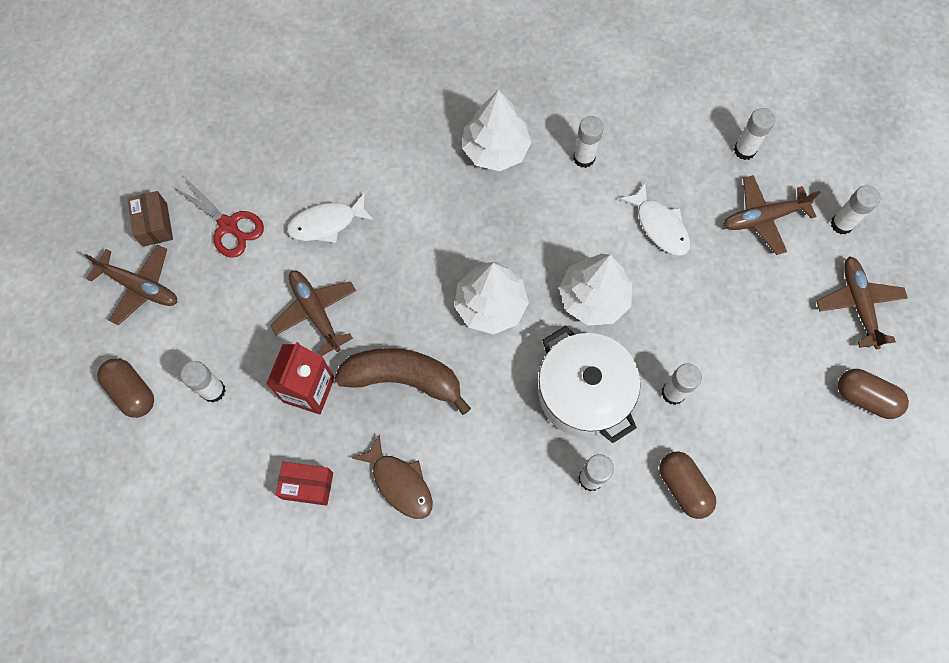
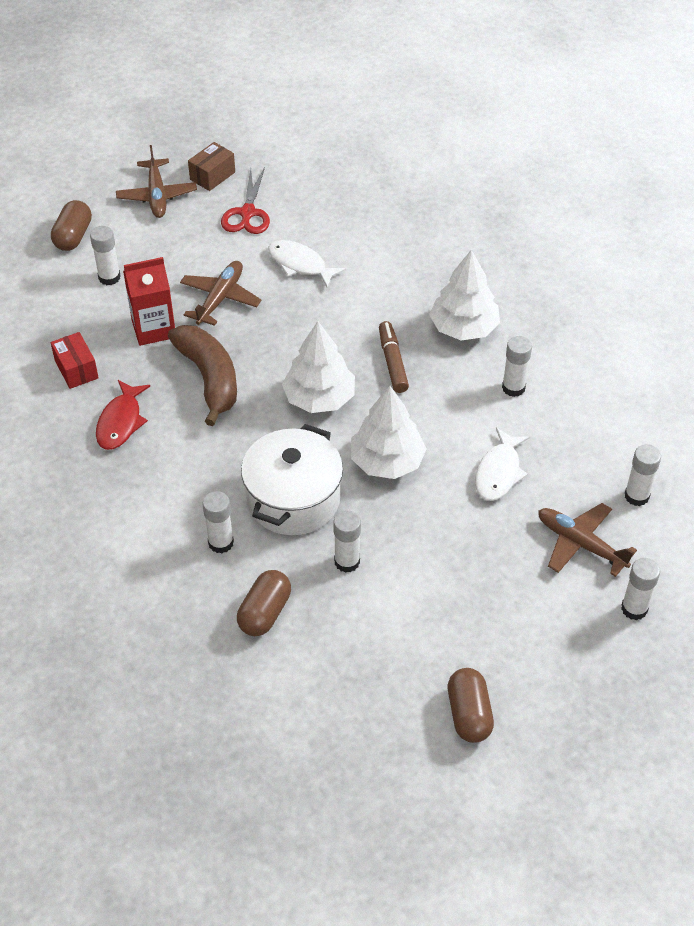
camera: 55 degrees right, 20 degrees down
(400, 483) = (121, 422): brown fish -> red fish
(492, 225) = (392, 362): none -> brown marker
(858, 304) = (561, 662): brown plane -> none

